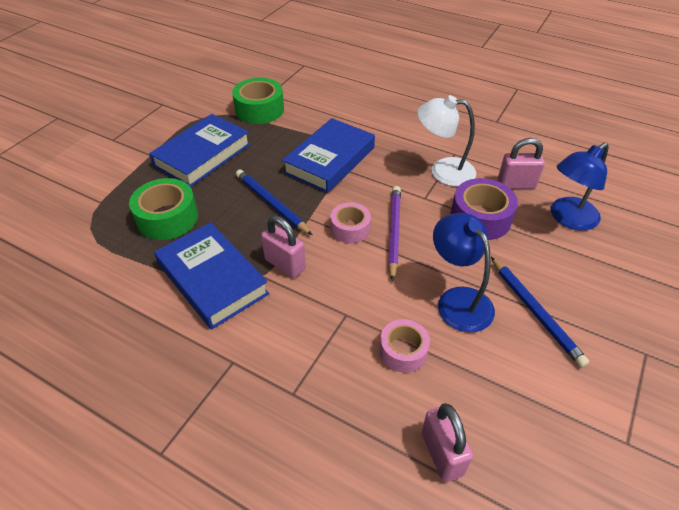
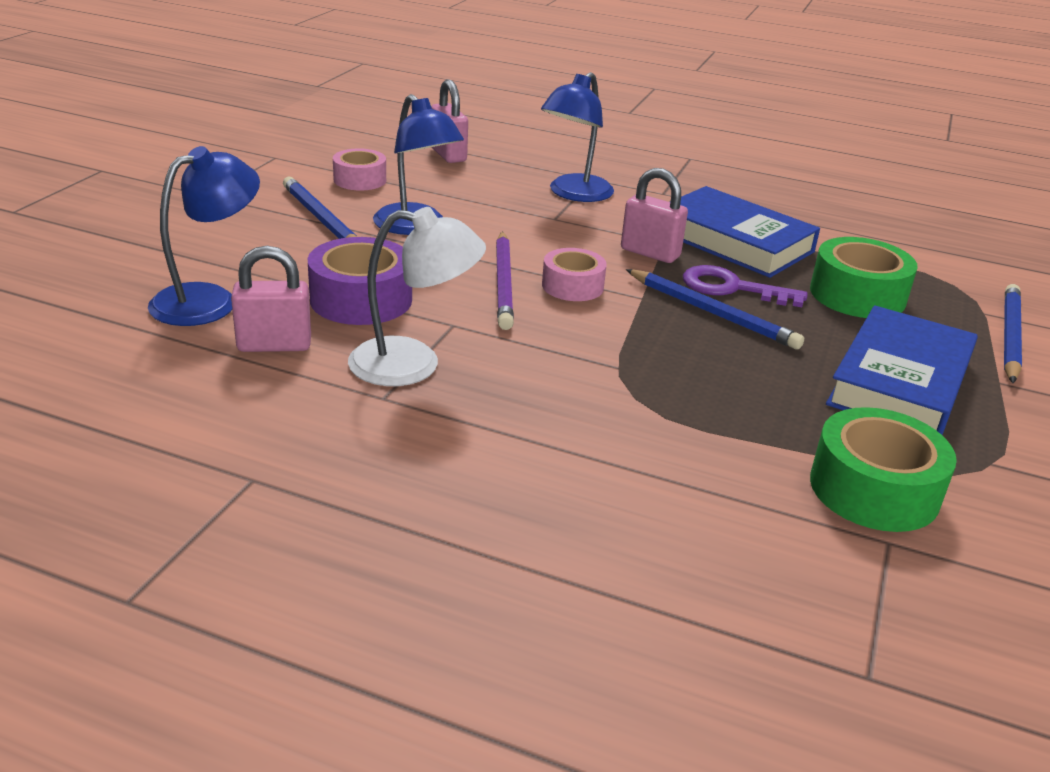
camera: 170 degrees right, 15 degrees down
(108, 182) = (1010, 336): none -> blue pencil
(246, 225) = (732, 288): none -> purple key
(319, 357) = (574, 194): none -> blue lamp
(330, 160) = (644, 378): blue book -> none
(403, 351) = (484, 197): pink tape -> pink tape (360, 180)

